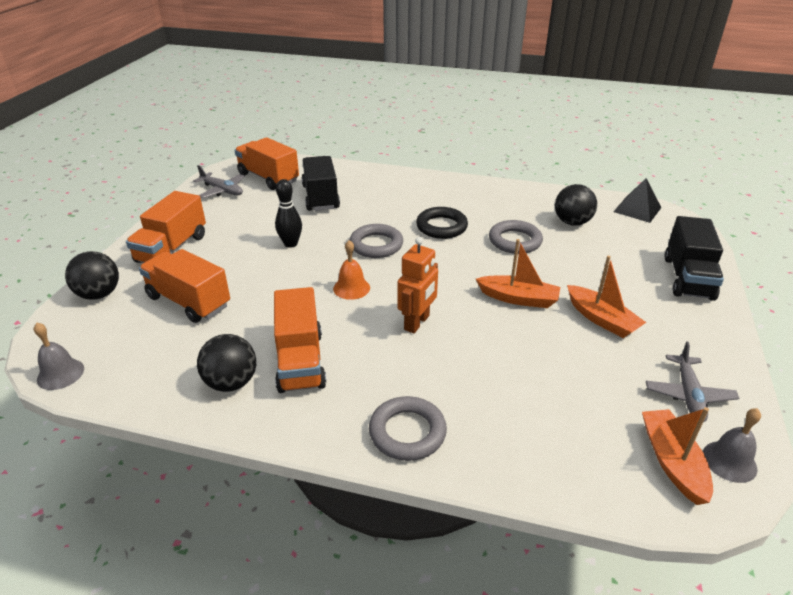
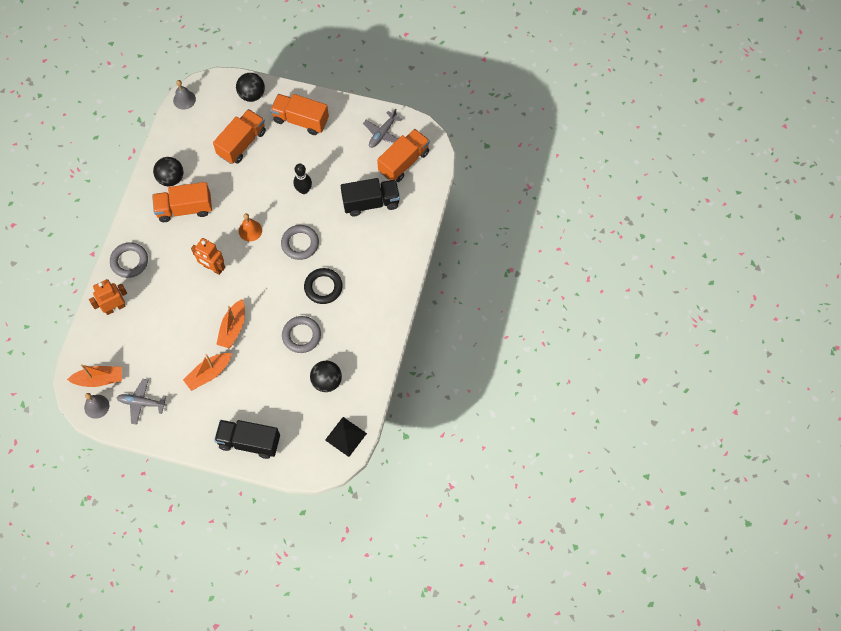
camera: 90 degrees right, 30 degrees up
(511, 448) = (115, 307): none -> orange robot

